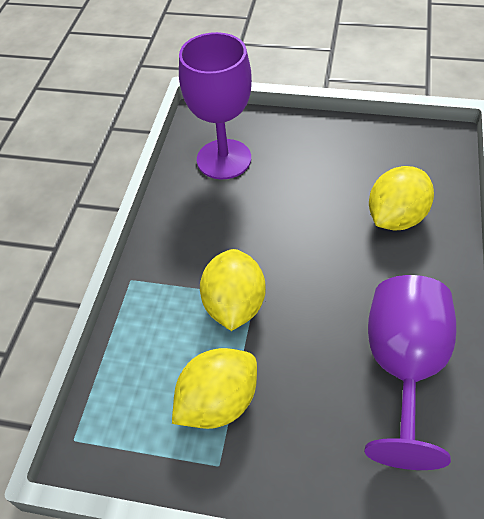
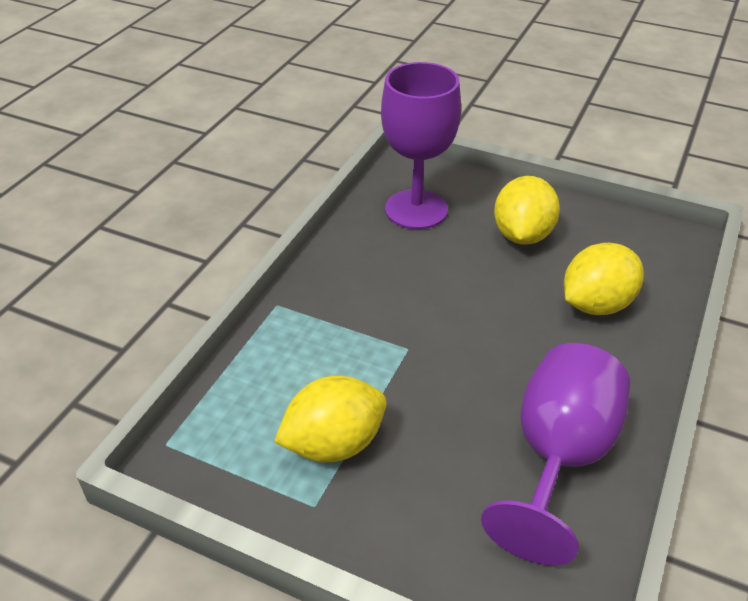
camera: 10 degrees right, 10 degrees down
(234, 305) = (382, 353): yellow lemon -> yellow lemon (522, 235)

